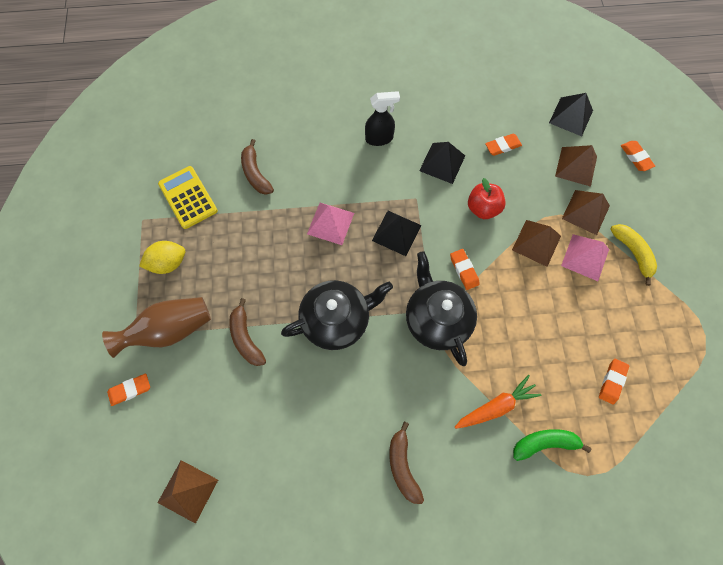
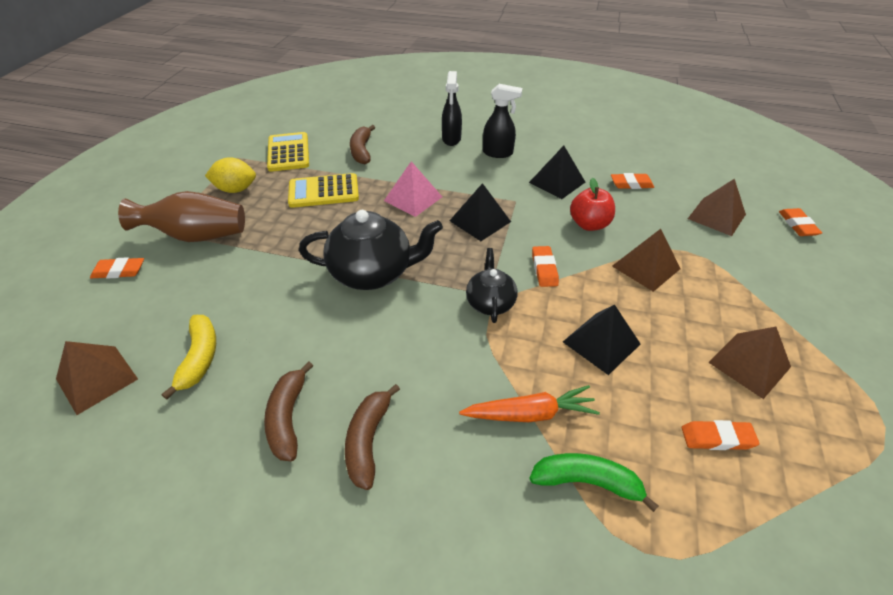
camera: 20 degrees right, 25 degrees down
(246, 338) = (266, 262): brown banana -> brown banana (288, 418)
(249, 239) = (323, 191): none -> yellow calculator
(330, 131) = (451, 139): none -> black spray bottle
(436, 319) = (490, 303): black teapot -> black teapot, size x0.57
(571, 116) = (720, 178): black pyramid -> black pyramid (601, 343)
(585, 212) = (719, 256): brown pyramid -> brown pyramid (749, 364)
(585, 257) = (708, 295): pink pyramid -> none
(612, 381) = (717, 438): orange eraser -> orange eraser turned 45 degrees clockwise
(632, 252) = (777, 307): yellow banana -> yellow banana (200, 358)

